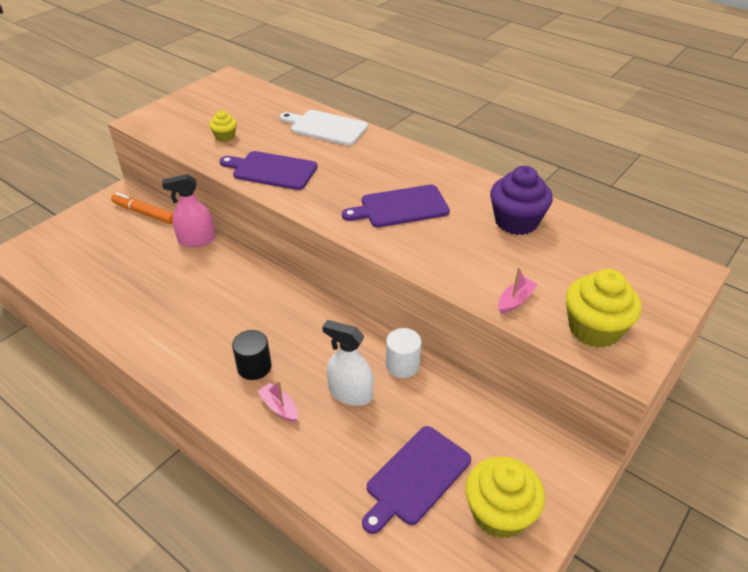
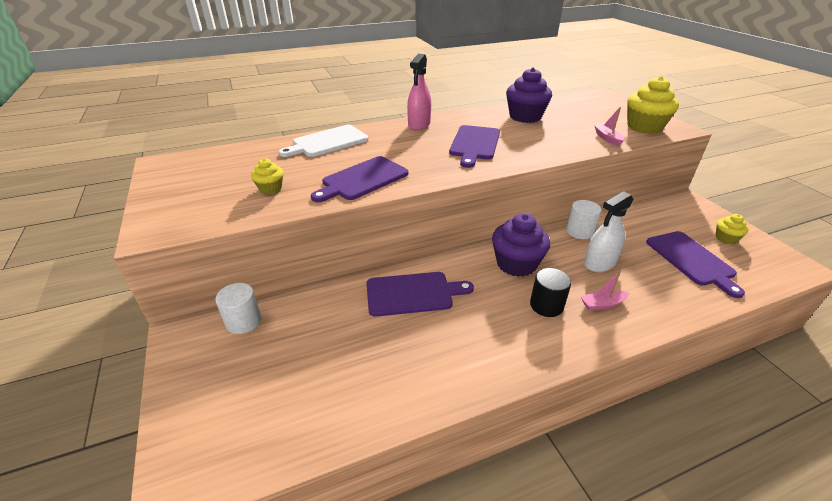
camera: 60 degrees left, 5 degrees down
(144, 213) = (243, 321): orange marker -> white cylinder
(197, 240) = (335, 293): pink spray bottle -> pink spray bottle (419, 124)
(221, 280) = (412, 293): none -> purple cutting board
(305, 330) = (516, 264): none -> purple cupcake
(499, 513) = (726, 238): yellow cupcake -> yellow cupcake, size x0.52

